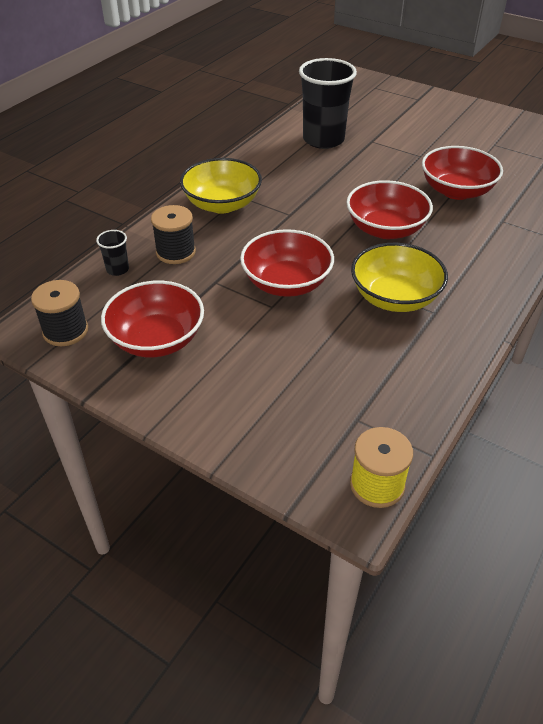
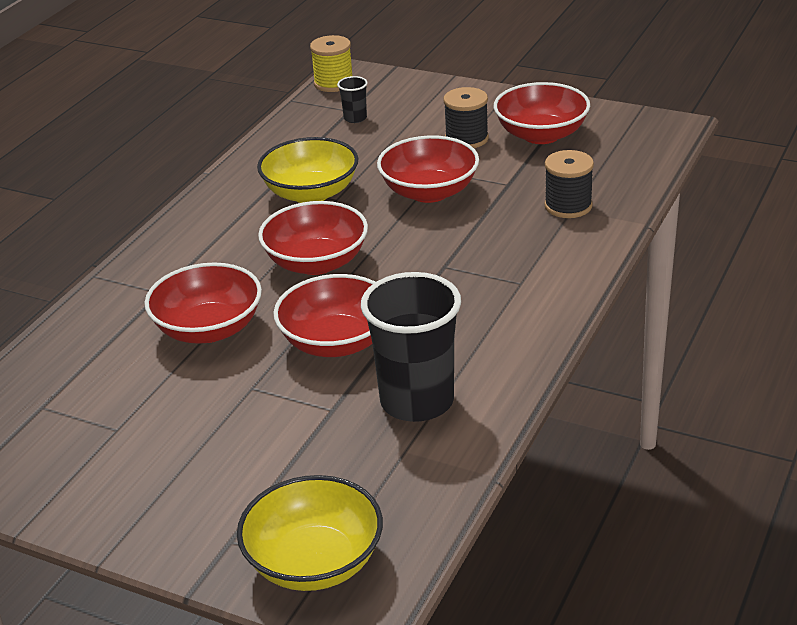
camera: 175 degrees right, 10 degrees down
(65, 331) = (632, 130): black spool -> black spool (466, 139)
(117, 269) = (622, 182): black cup -> black cup (355, 118)
(222, 204) = (540, 268): yellow bowl -> yellow bowl (314, 562)
(369, 174) = (336, 342): none -> red bowl

